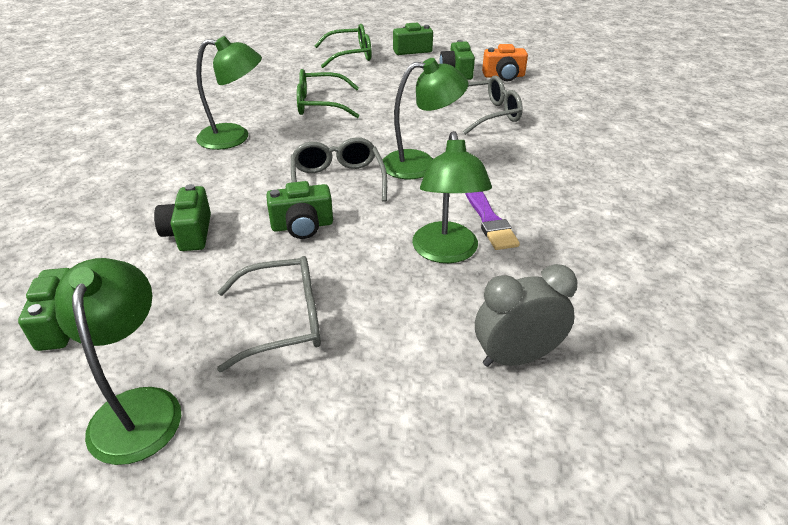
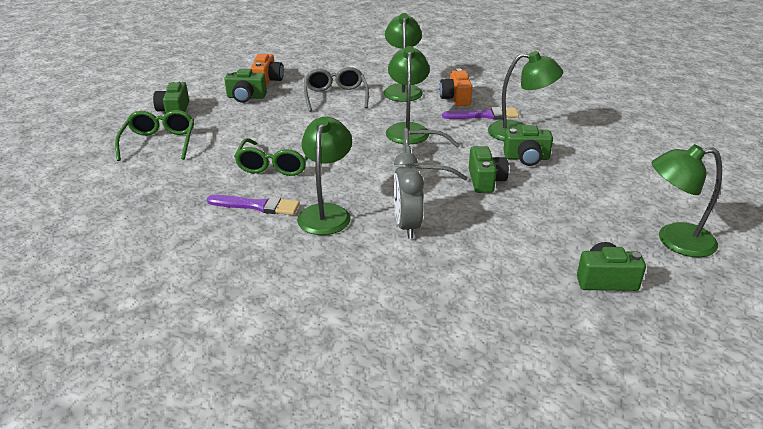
camera: 80 degrees left, 5 degrees down
(189, 233) = (491, 231): green camera -> green camera (526, 158)
(247, 106) = (257, 206): none -> purple brush
(284, 320) = (590, 190): grey glasses -> none
(516, 357) = (608, 125): grey clock -> grey clock (407, 226)
(532, 193) = (456, 98): none -> orange camera
(533, 152) = (402, 90): none -> green lamp

